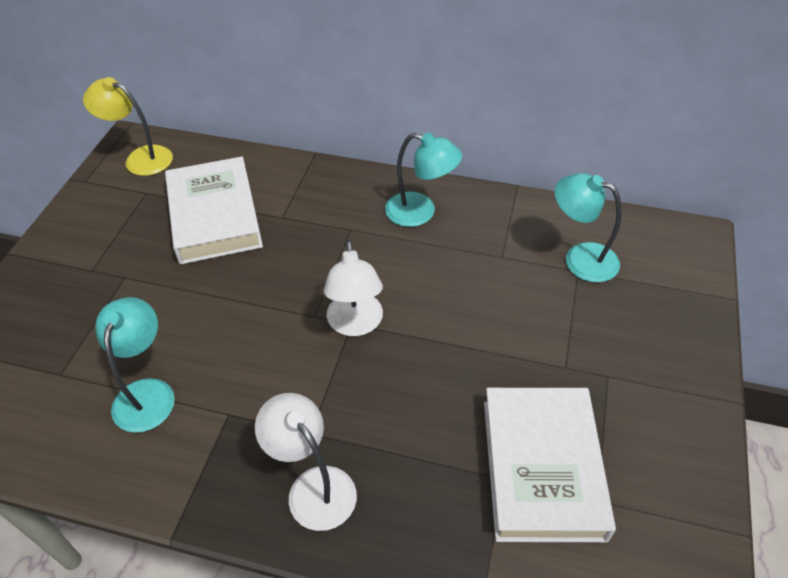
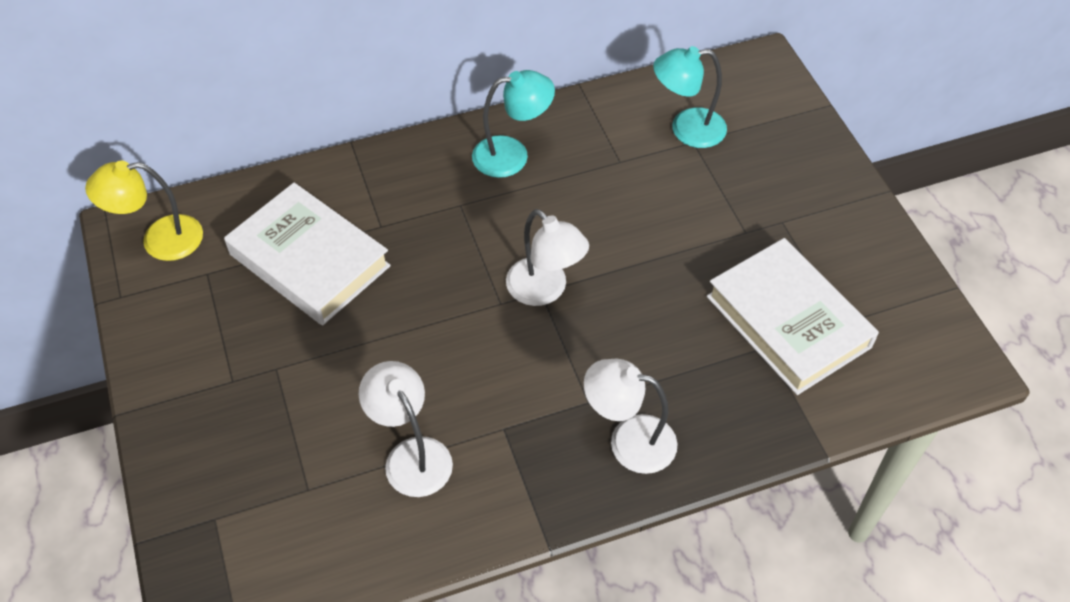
camera: 35 degrees left, 5 degrees up
(147, 393) = (411, 455): turquoise lamp -> white lamp

